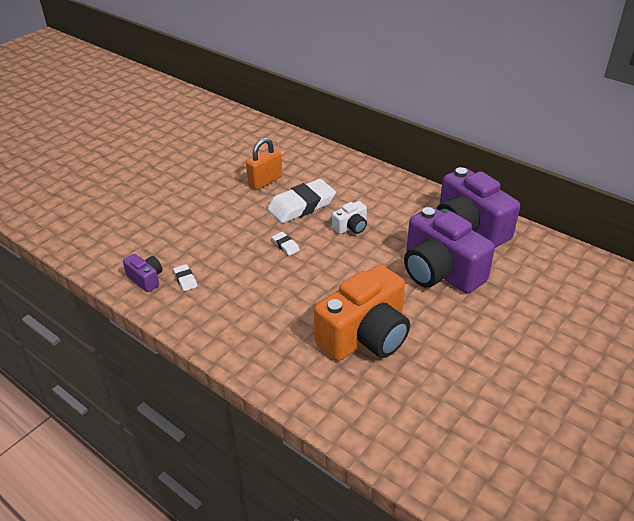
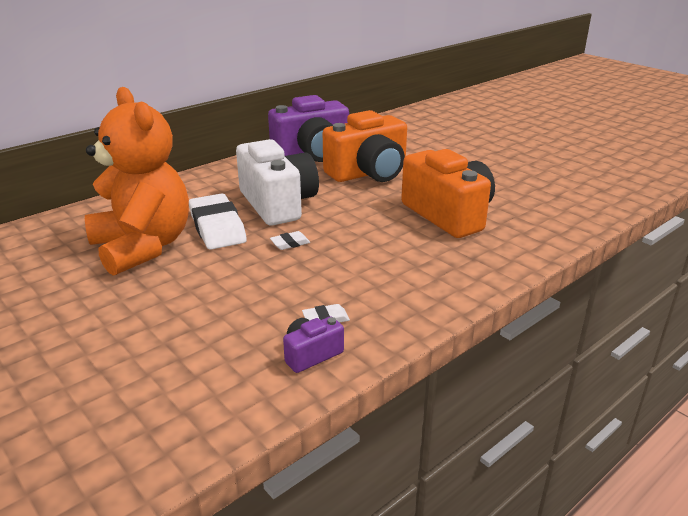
camera: 80 degrees left, 10 degrees down
(265, 181) = (143, 247): orange padlock -> orange teddy bear
(351, 227) = (278, 204): white camera -> white camera, size x2.23
(440, 271) = (368, 173): purple camera -> orange camera

